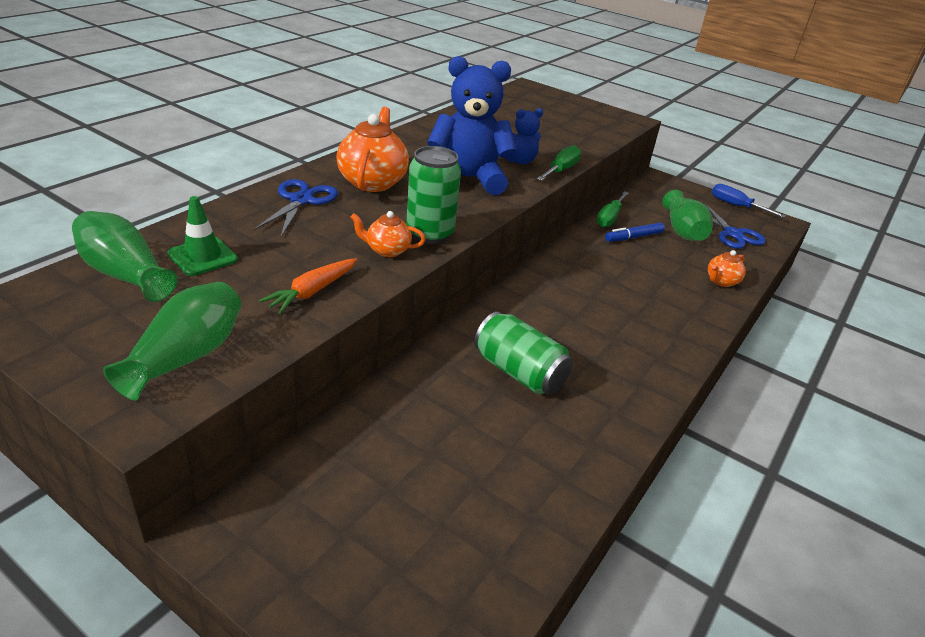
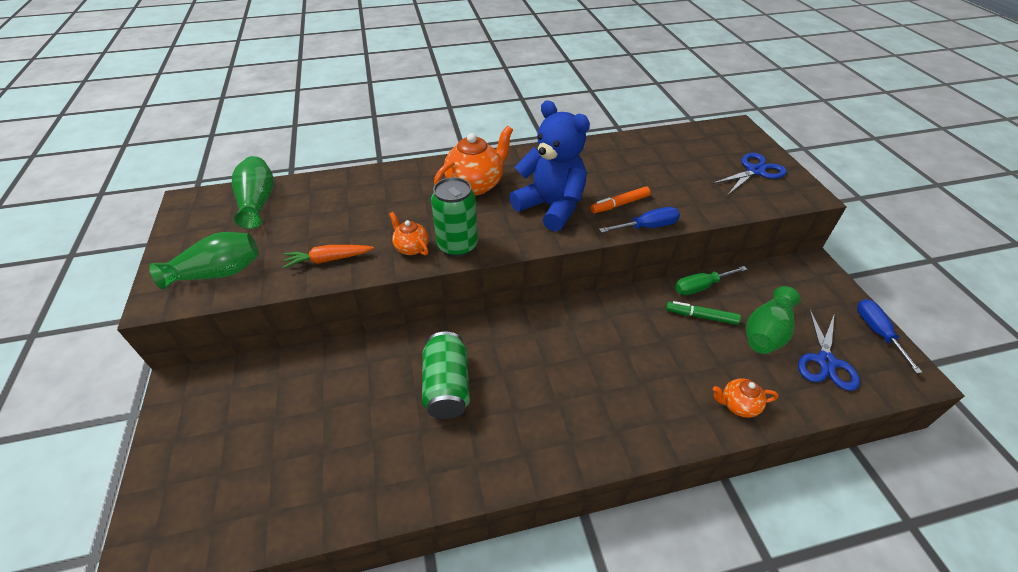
camera: 45 degrees right, 10 degrees up
(203, 257) = (306, 206): green traffic cone -> none
(301, 200) = (410, 184): blue scissors -> blue scissors (755, 171)
(519, 161) = (620, 204): blue teddy bear -> orange marker
(561, 170) = (647, 227): green screwdriver -> blue screwdriver
(633, 237) = (701, 316): blue marker -> green marker

